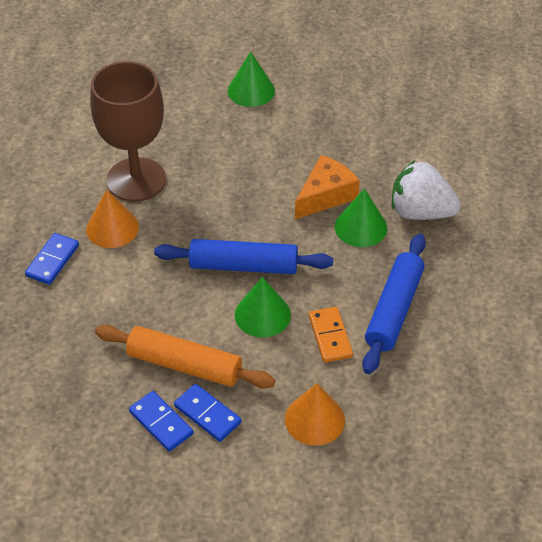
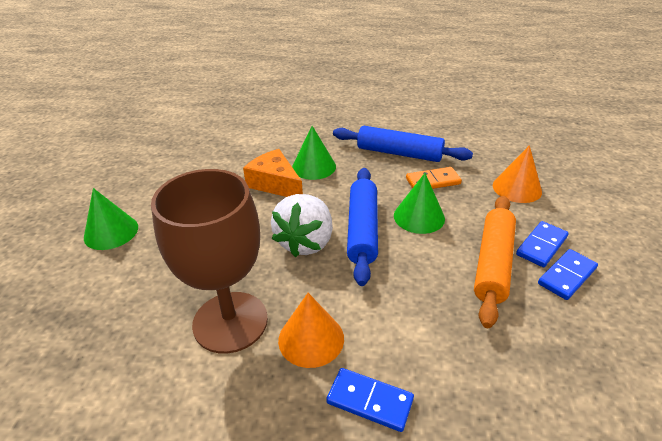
camera: 90 degrees left, 10 degrees down
(420, 212) = (298, 141): white strawberry -> white strawberry (305, 242)

